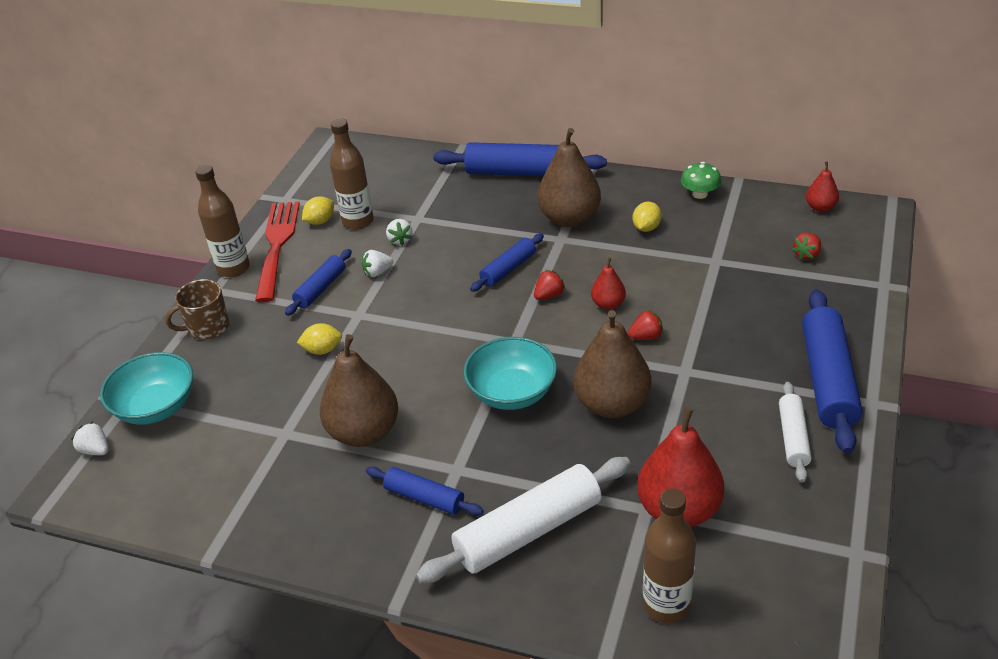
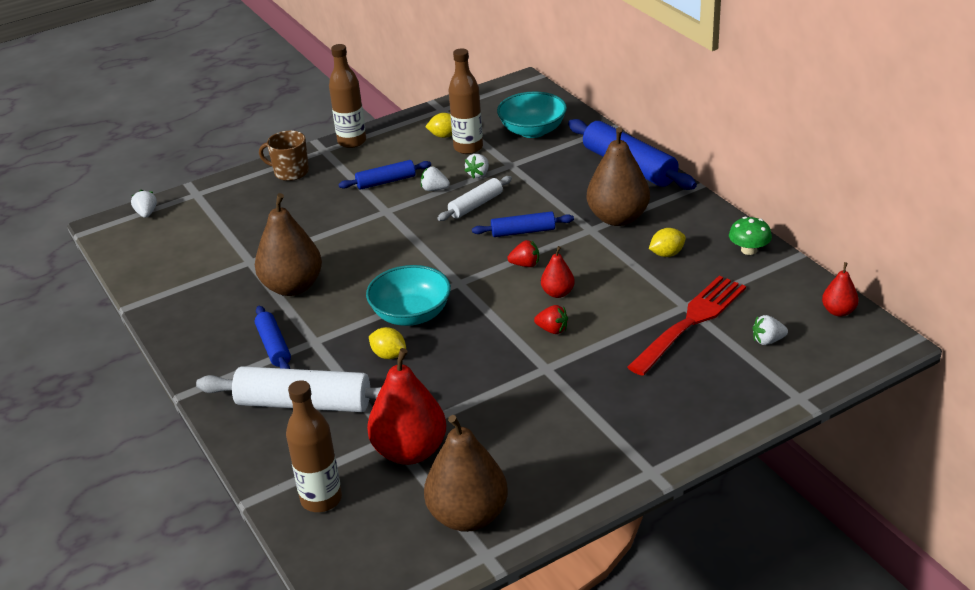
camera: 40 degrees right, 5 degrees down
(156, 407) = (205, 206): turquoise bowl -> turquoise bowl (532, 131)
(277, 245) = (396, 139): red fork -> red fork (691, 322)
(322, 350) = (335, 222): yellow lemon -> yellow lemon (389, 355)
(612, 404) = (464, 360): brown pear -> brown pear (468, 516)
(793, 437) = (555, 457): white rolling pin -> white rolling pin (476, 205)
(807, 255) = (767, 341): red strawberry -> white strawberry
(828, 379) = (642, 436): blue rolling pin -> none

